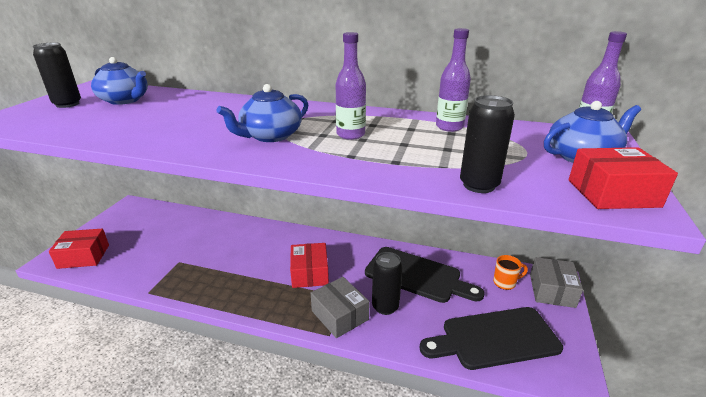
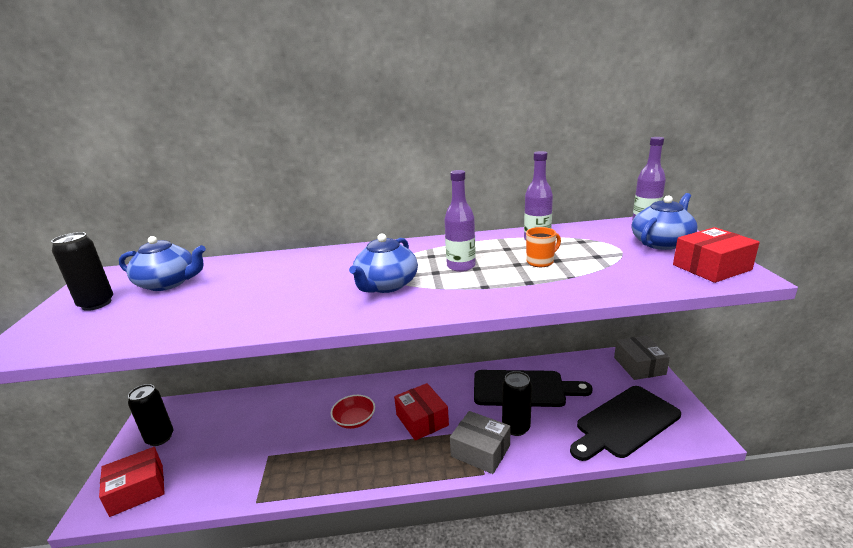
camera: 20 degrees left, 5 degrees down
(257, 256) = (354, 420): none -> red bowl
(479, 185) = (616, 285): black can -> black can (160, 438)
(505, 283) = (600, 371): orange mug -> orange mug (540, 262)

